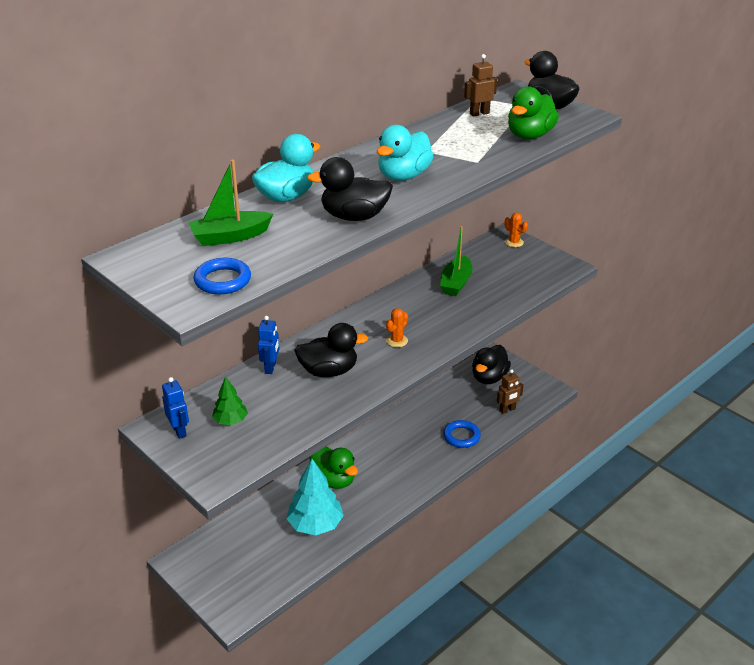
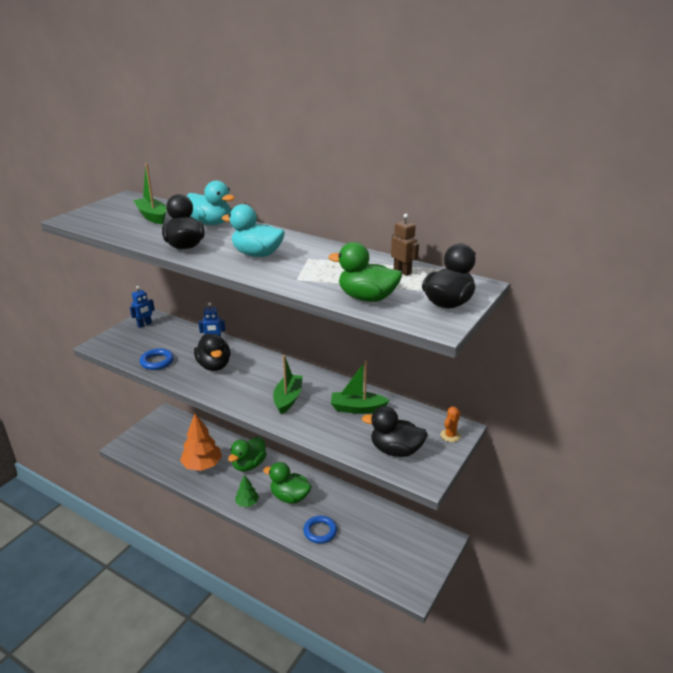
camera: 75 degrees right, 5 degrees down
(222, 280) = (97, 222): blue ring -> blue ring (157, 361)
(230, 421) = (155, 339): green tree -> green tree (247, 503)
(315, 524) = (202, 465): turquoise tree -> orange tree
(397, 341) = (260, 389): orange cactus -> none
(402, 452) = (289, 497): none -> green duck
(422, 323) = (288, 399): none -> green boat
(489, 378) = (410, 539): black duck -> black duck (395, 450)
(507, 410) = (368, 560): brown robot -> none

